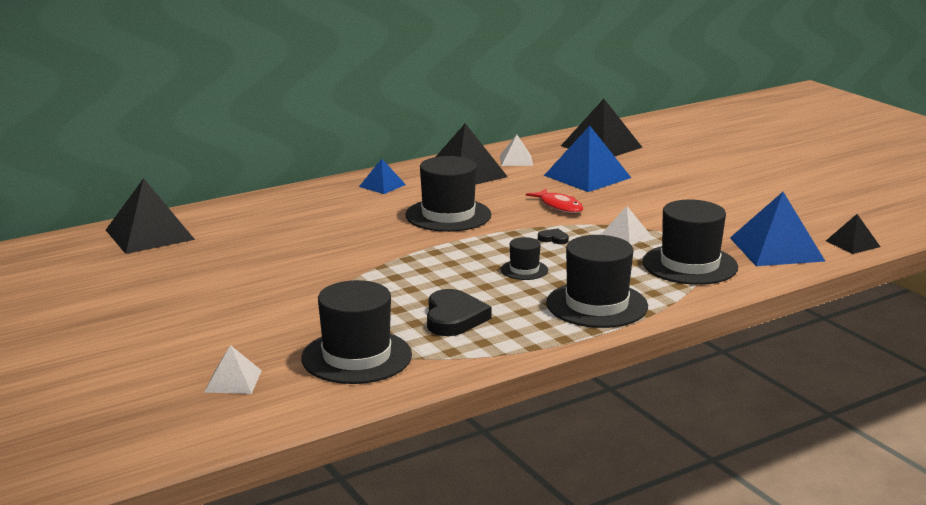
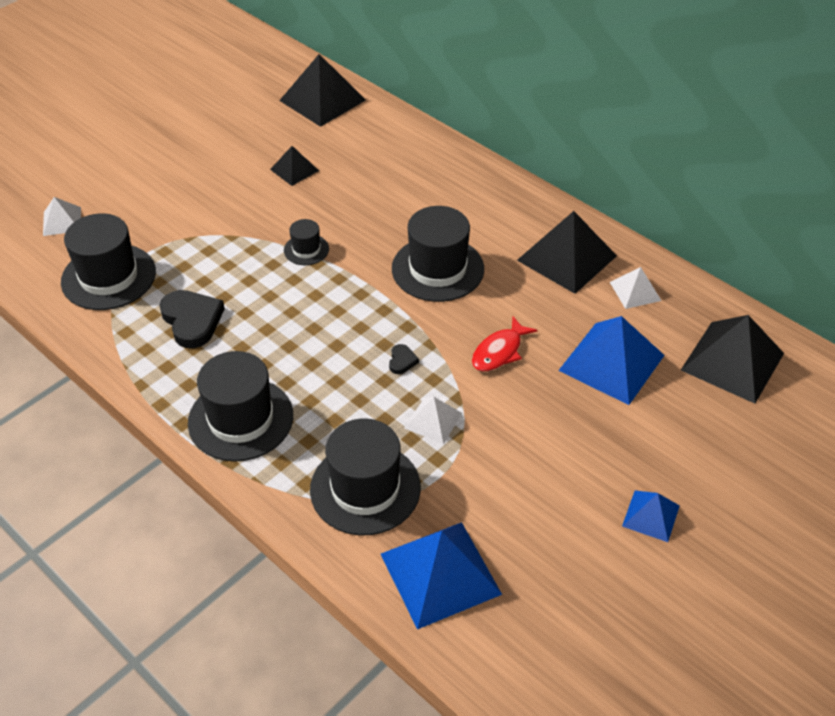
camera: 75 degrees right, 25 degrees up
(382, 185) = (501, 205): blue pyramid -> blue pyramid (651, 516)
(454, 318) = (192, 321): black heart -> black heart turned 105 degrees counterclockwise
(524, 270) = (312, 351): black hat -> black hat (306, 250)
(853, 243) = (488, 663): black pyramid -> black pyramid (294, 170)

